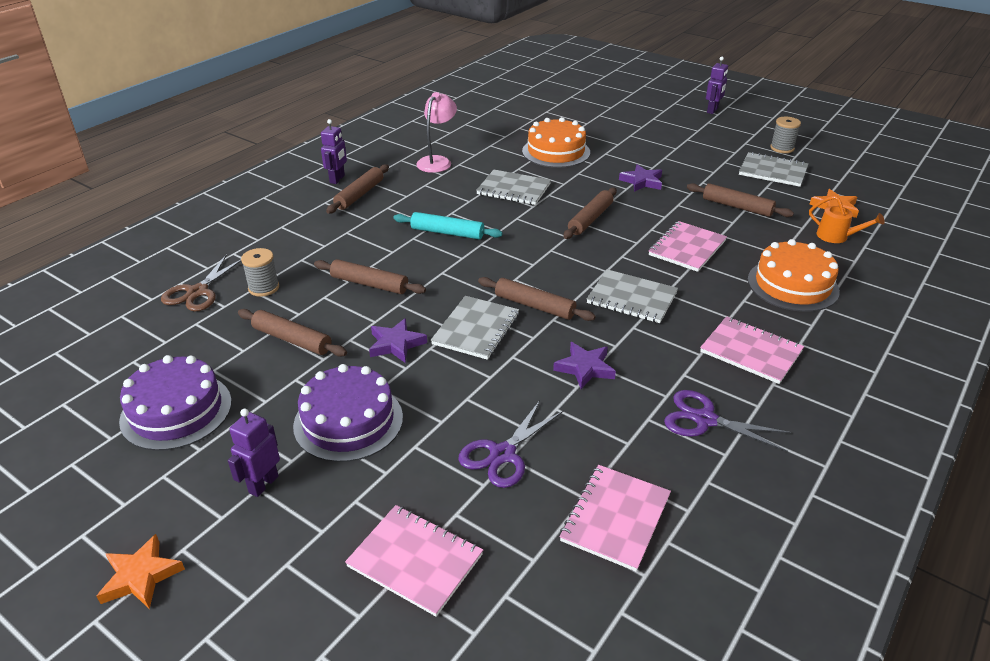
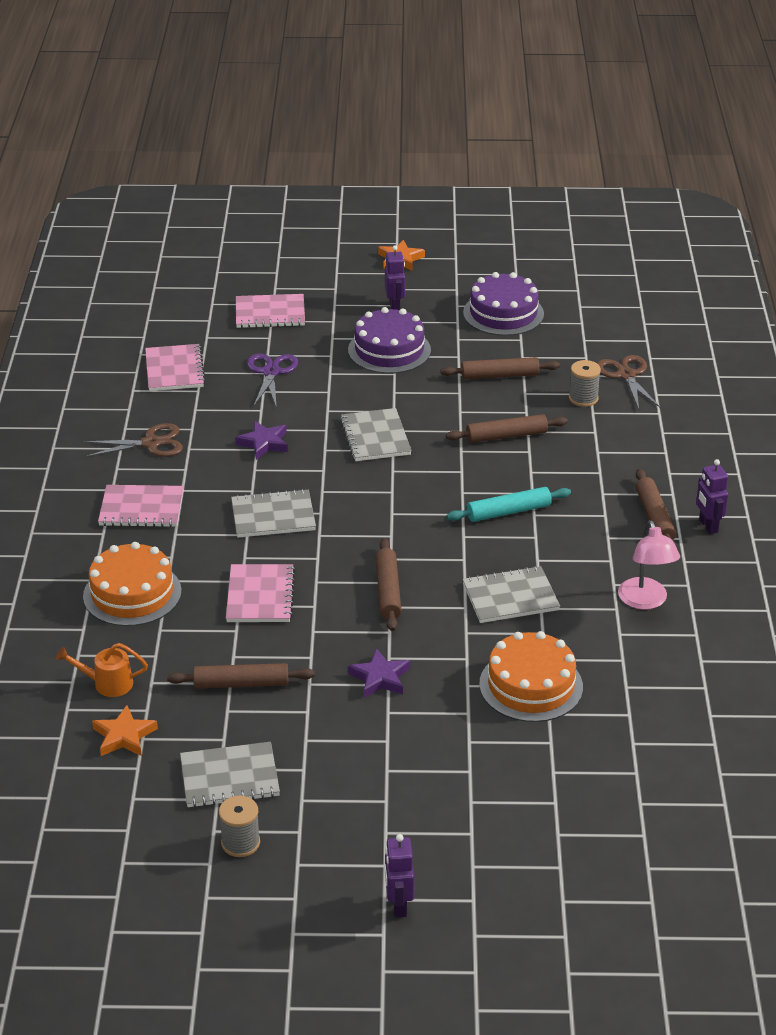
camera: 145 degrees right, 0 degrees up
(396, 344) = (421, 403): purple star -> none
(534, 306) = (349, 474): brown rolling pin -> none
(704, 419) = (151, 443): purple scissors -> brown scissors

